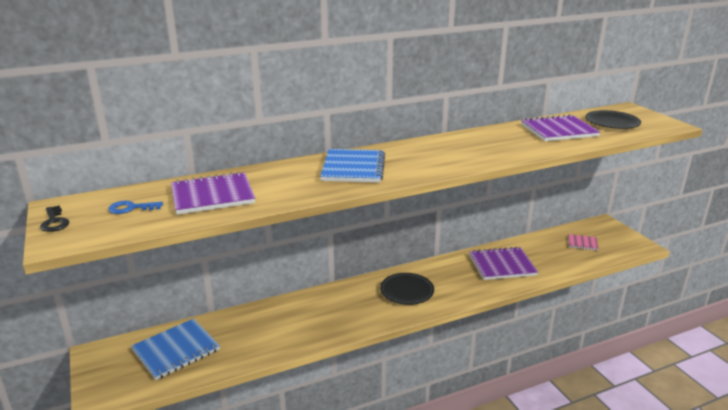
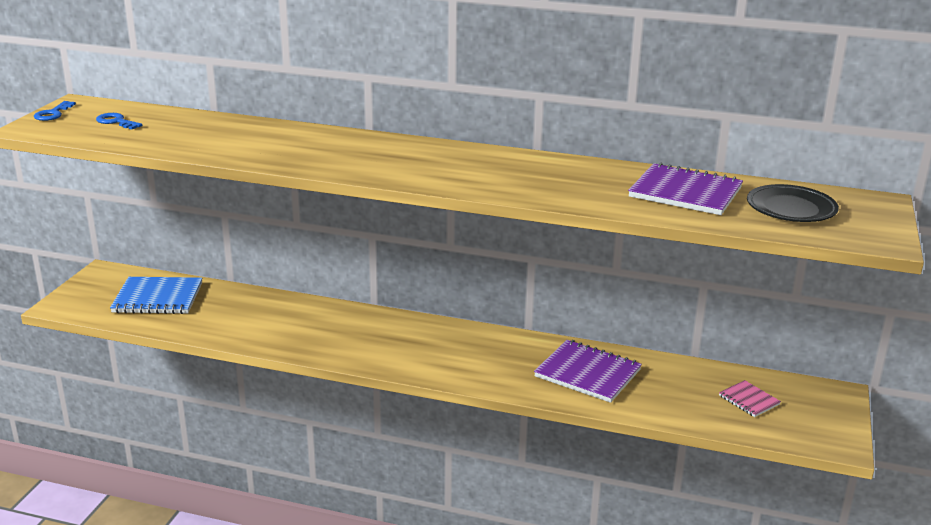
camera: 40 degrees right, 0 degrees up
(54, 222) = (53, 114): black key -> blue key
(212, 196) = (189, 133): purple notebook -> none
(353, 168) = (353, 151): blue notebook -> none
(407, 291) = (430, 347): black plate -> none

